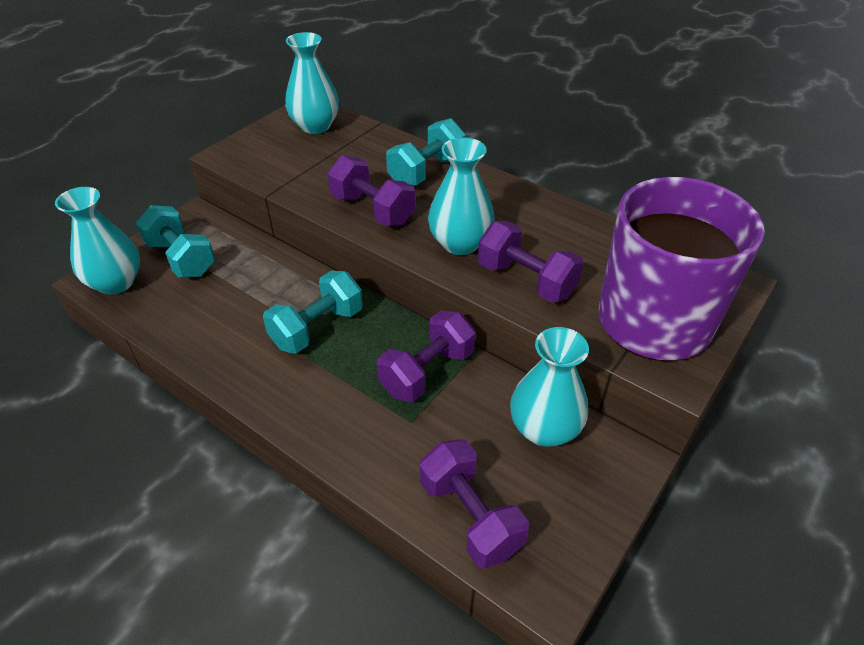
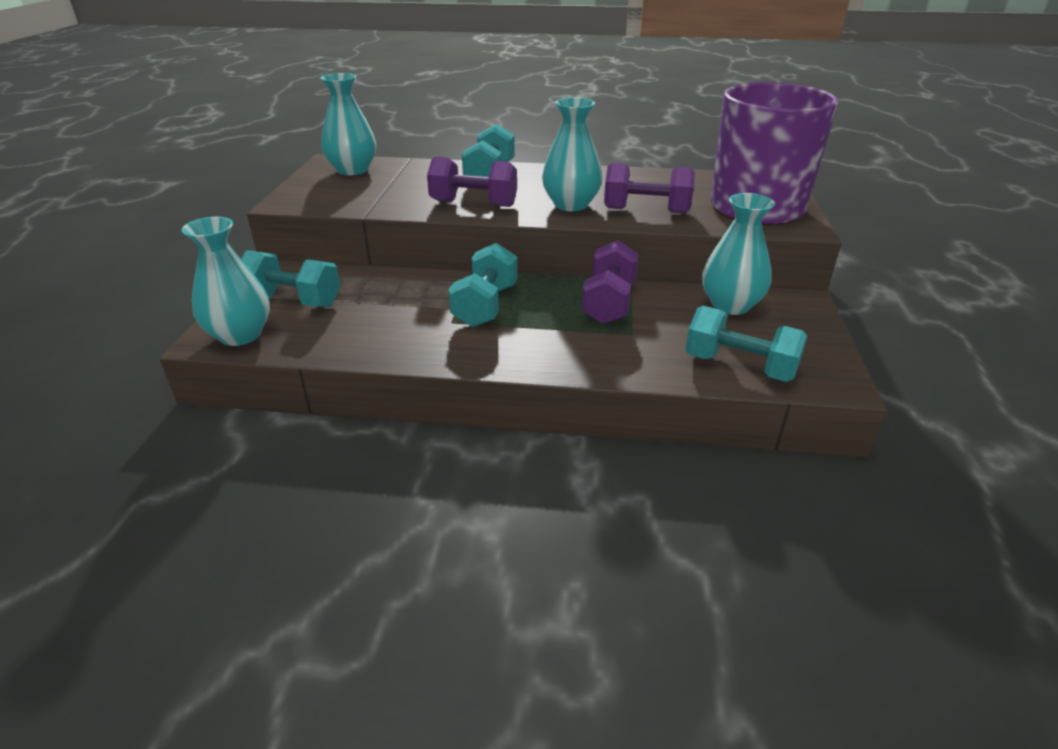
camera: 30 degrees left, 10 degrees down
(470, 516) = (739, 366): purple dumbbell -> turquoise dumbbell

